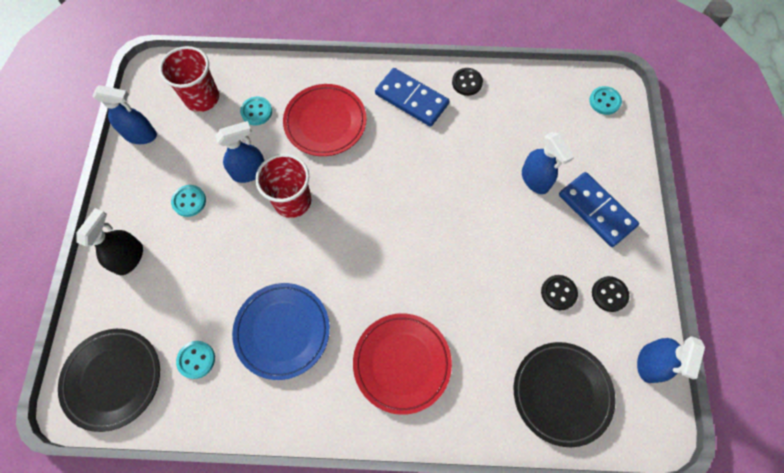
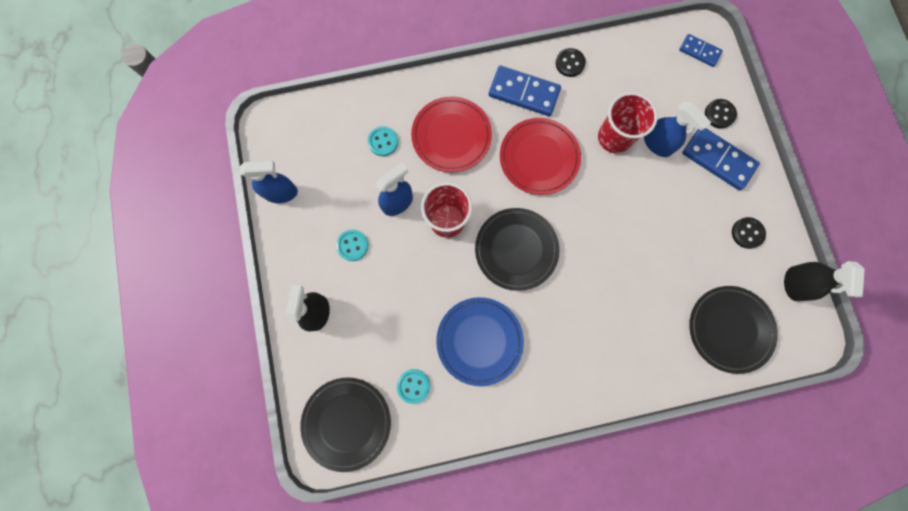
camera: 15 degrees left, 10 degrees up
(202, 98) = (326, 141): red cup -> red cup (614, 138)
(353, 248) = (516, 250): none -> black plate
(402, 363) = (590, 340): red plate -> red plate (539, 158)
(558, 293) = (704, 243): black button -> black button (719, 114)
(604, 101) = (699, 51): turquoise button -> blue domino
(649, 363) = (794, 284): blue spray bottle -> black spray bottle

